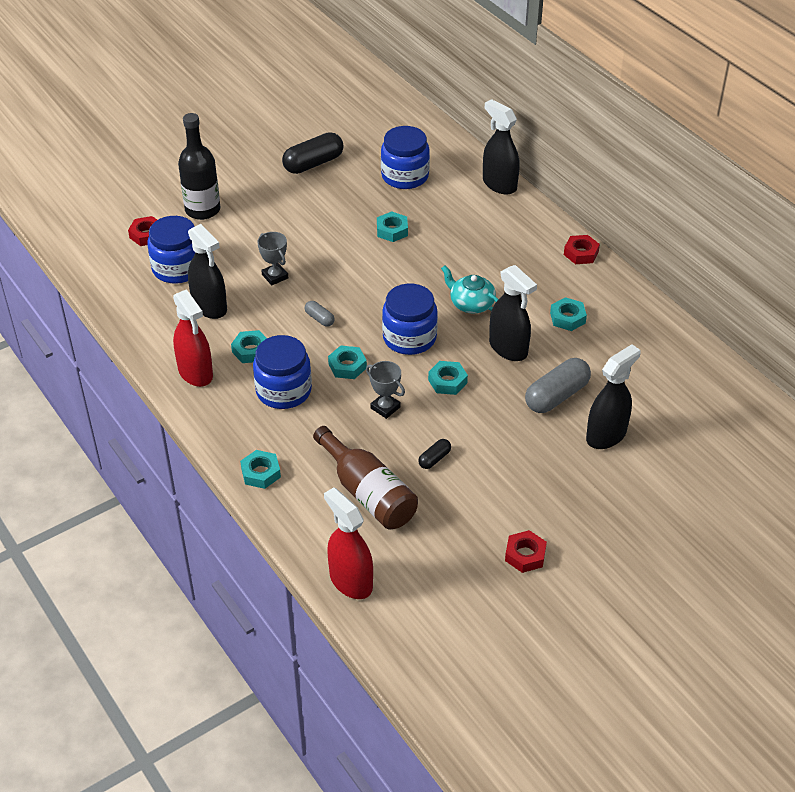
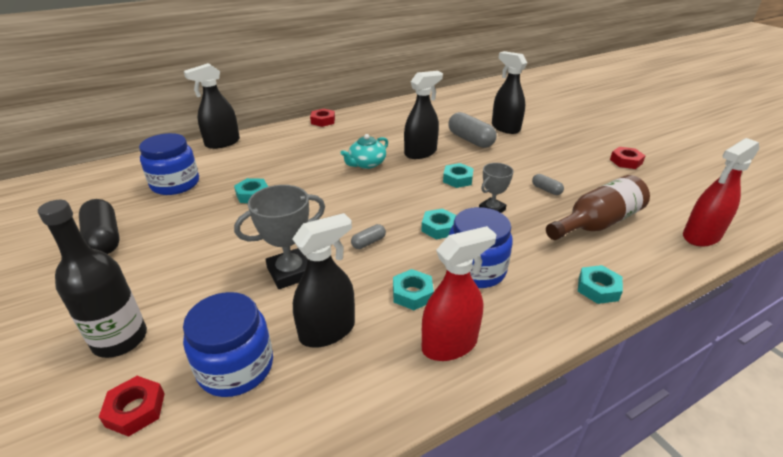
camera: 85 degrees left, 10 degrees down
(275, 276) = (290, 272): grey trophy -> grey trophy, size x1.59
(409, 338) = (403, 193): blue jar -> none
(434, 459) = (546, 190): black capsule -> grey capsule
(567, 318) = (390, 130): turquoise nut -> none

